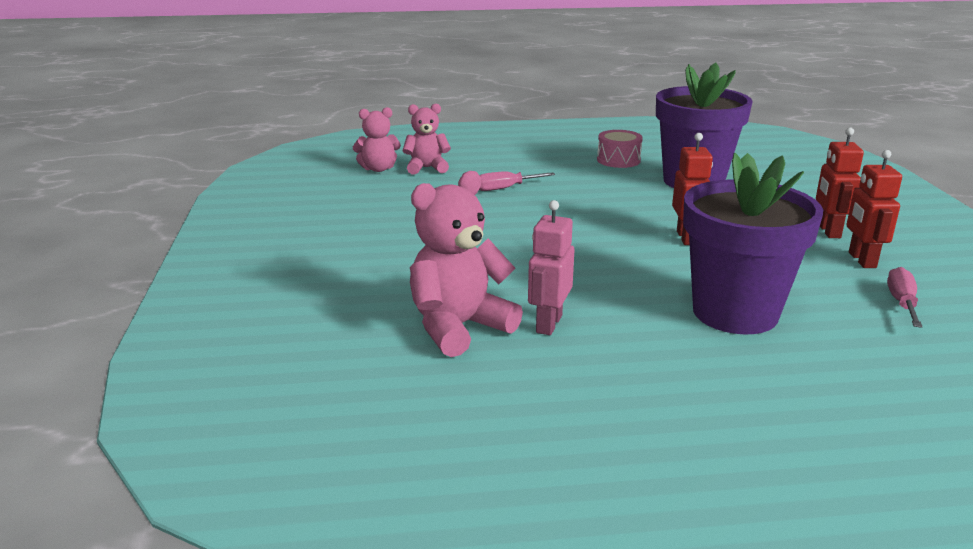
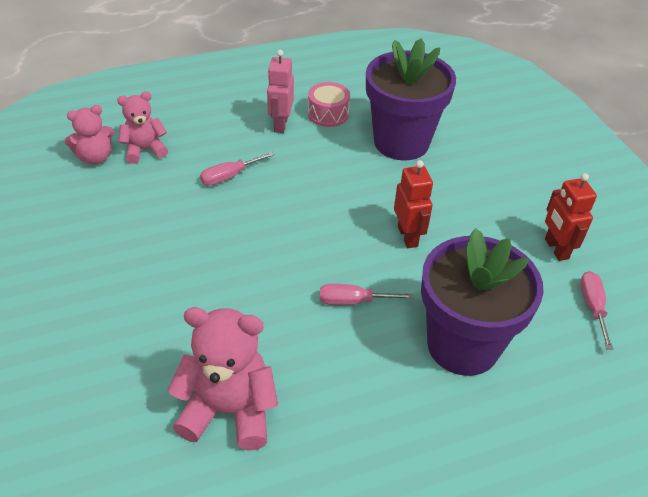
camera: 15 degrees left, 20 degrees up
(458, 327) = (229, 410): pink teddy bear -> pink teddy bear turned 60 degrees clockwise
(548, 324) = (308, 391): pink robot -> pink robot (280, 124)
(615, 272) = (353, 301): none -> pink screwdriver
(828, 231) = (525, 208): red robot -> none

